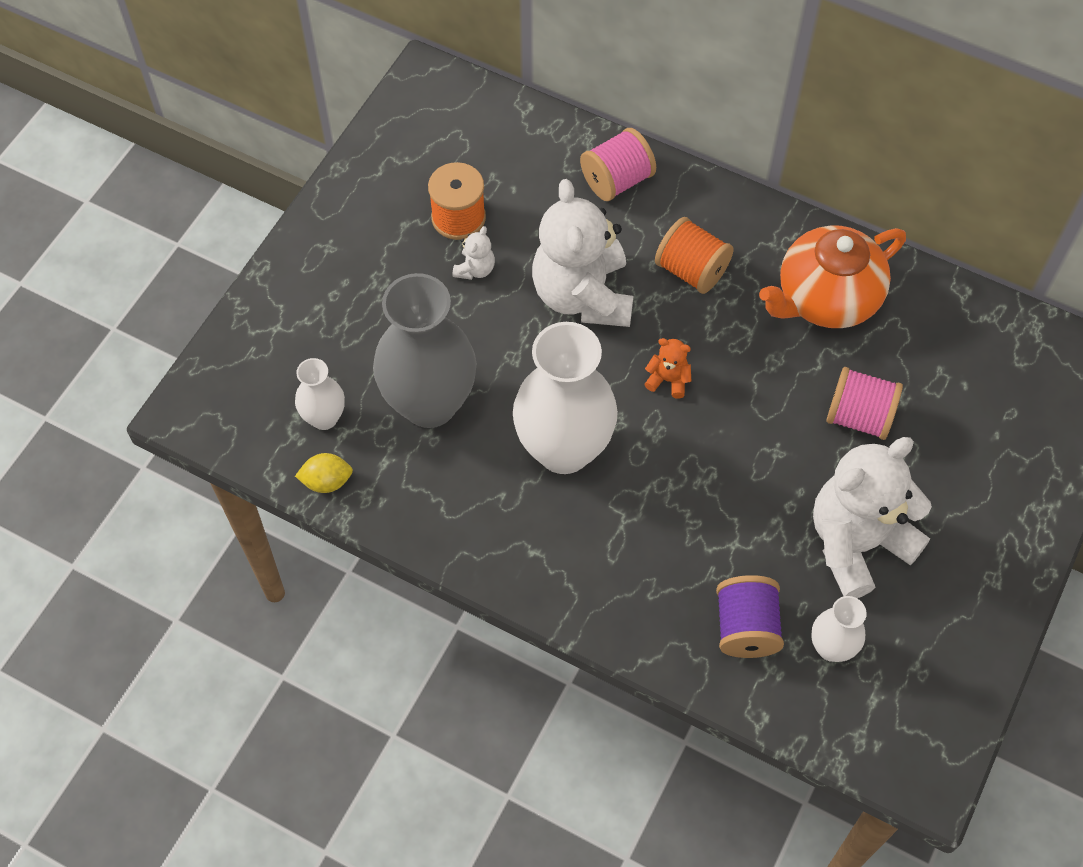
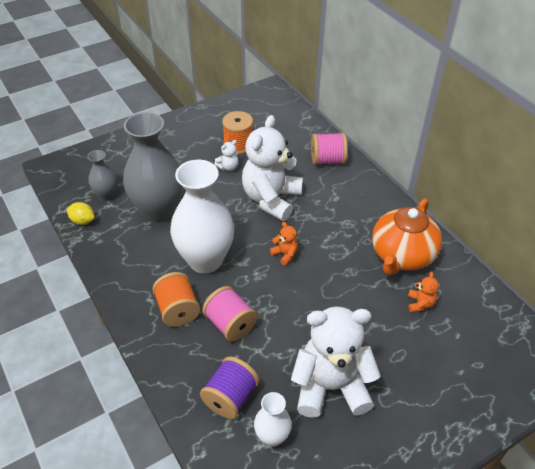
camera: 30 degrees right, 15 degrees down
(324, 418) = (106, 195): white vase -> grey vase
(691, 270) = (336, 212): orange spool -> orange spool (178, 310)
(826, 298) = (401, 256): orange teapot -> orange teapot turned 60 degrees counterclockwise
(858, 417) = (379, 321): pink spool -> pink spool (230, 324)
(893, 363) = (420, 304): none -> orange teddy bear

